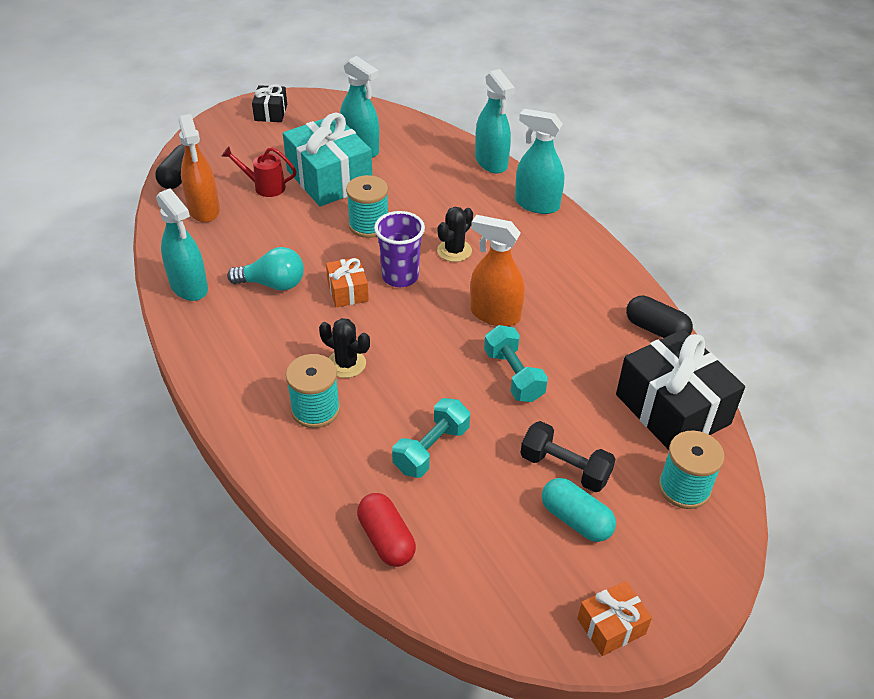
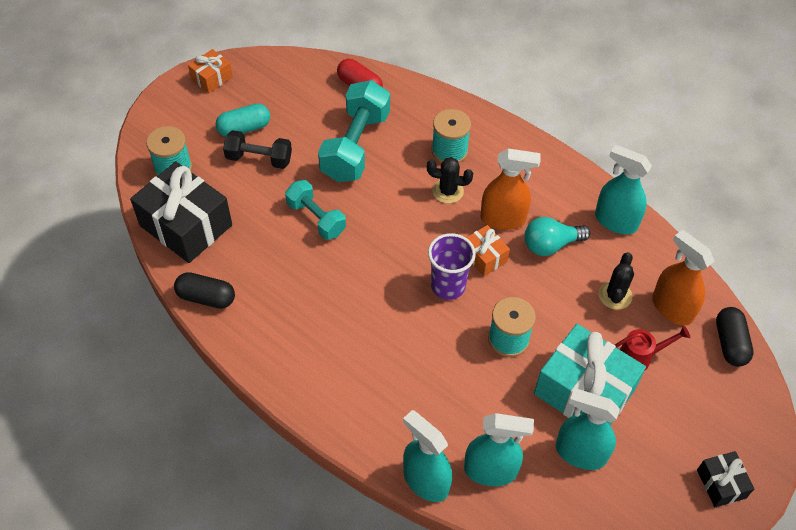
camera: 160 degrees right, 10 degrees up
(431, 449) = (355, 146): turquoise dumbbell -> turquoise dumbbell, size x1.64
(454, 251) = (413, 332): black cactus -> black cactus (615, 295)
(494, 314) = (350, 271): orange spray bottle -> orange spray bottle (503, 219)
(536, 204) = (353, 425): turquoise spray bottle -> turquoise spray bottle (490, 470)
(576, 519) = (244, 128): turquoise capsule -> turquoise capsule turned 45 degrees counterclockwise

